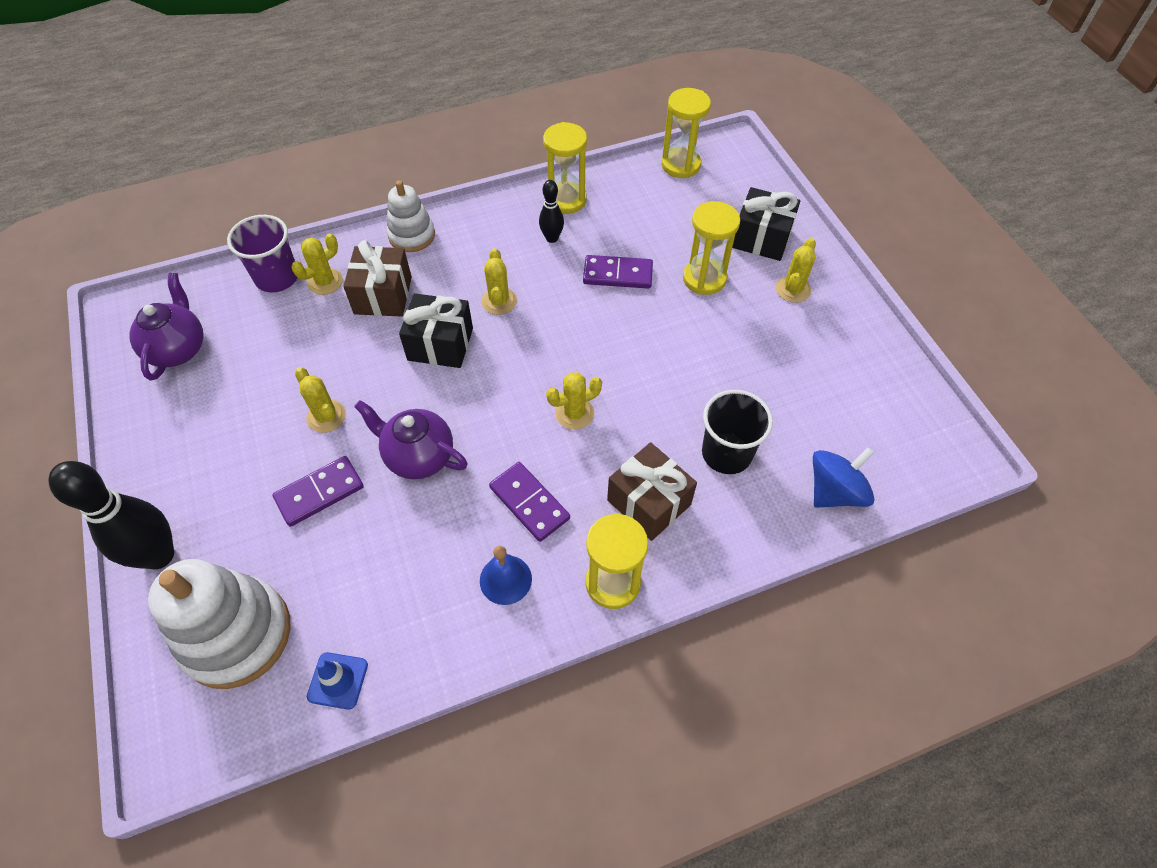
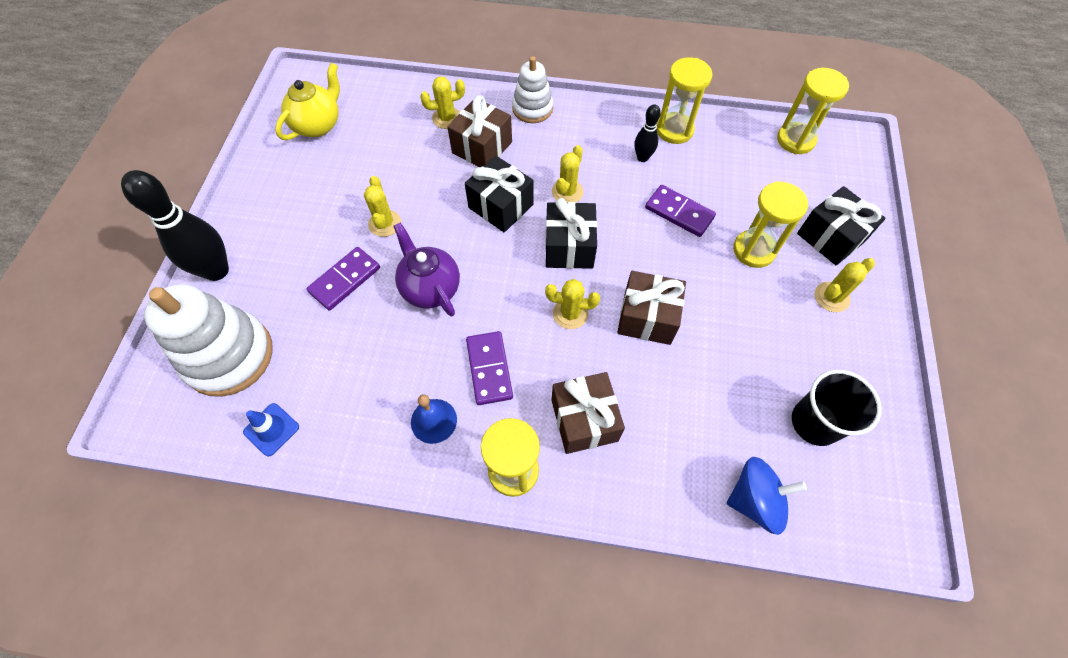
camera: 30 degrees right, 5 degrees up
(178, 349) = (318, 125): purple teapot -> yellow teapot
(277, 277) = (415, 100): purple cup -> none
(319, 493) = (345, 280): purple domino -> purple domino turned 45 degrees counterclockwise
(534, 352) = (569, 247): none -> black gift
(648, 382) = (647, 318): none -> brown gift
(726, 453) = (677, 413): black cup -> black cup (815, 422)

